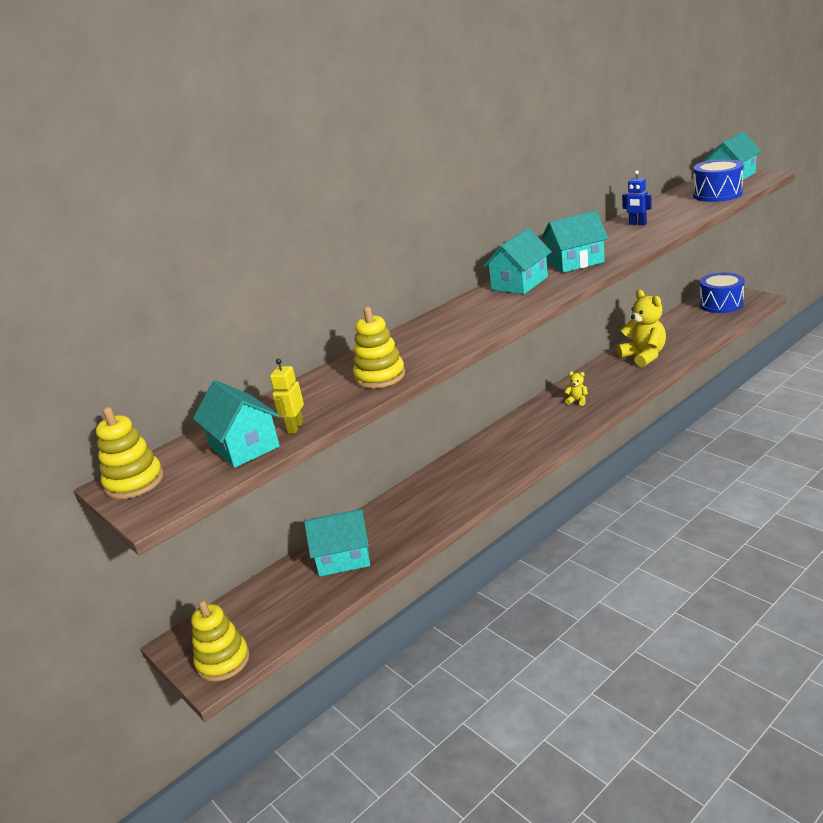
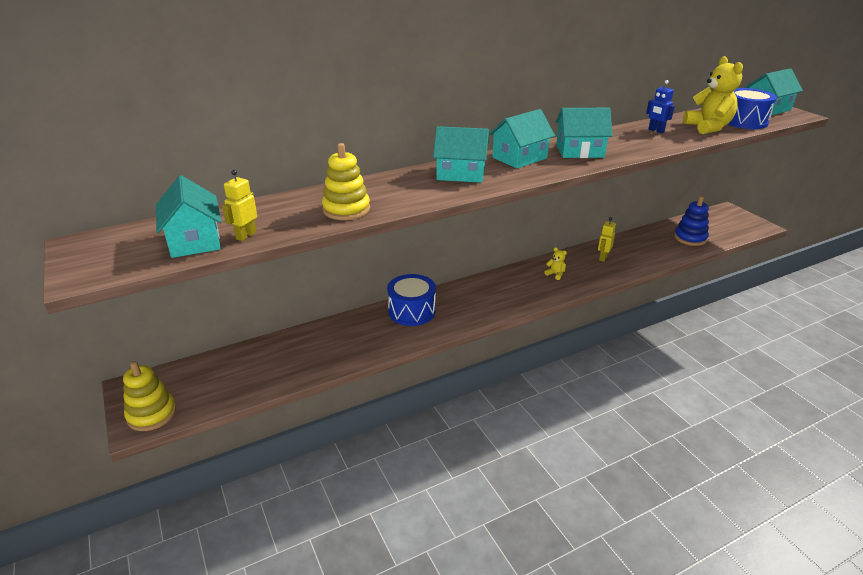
camera: 10 degrees right, 5 degrees up
(134, 482) = (90, 247): yellow stacking toy -> none
(343, 558) = (293, 355): turquoise house -> turquoise house (461, 174)
(617, 371) = (603, 258): none -> yellow robot
(644, 356) = (633, 251): yellow teddy bear -> yellow teddy bear (708, 127)
(695, 328) = (690, 238): none -> blue stacking toy
(721, 304) = (724, 222): blue drum -> blue drum (412, 311)

